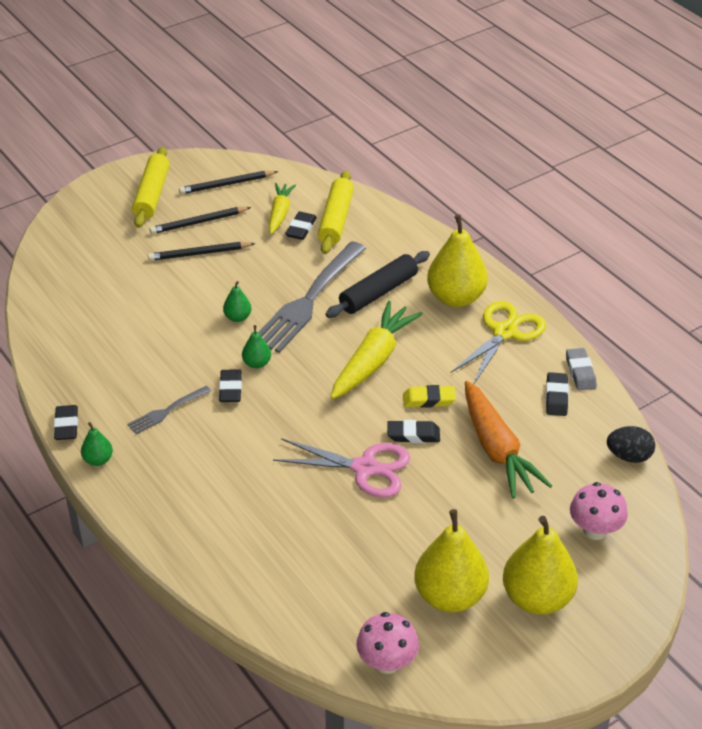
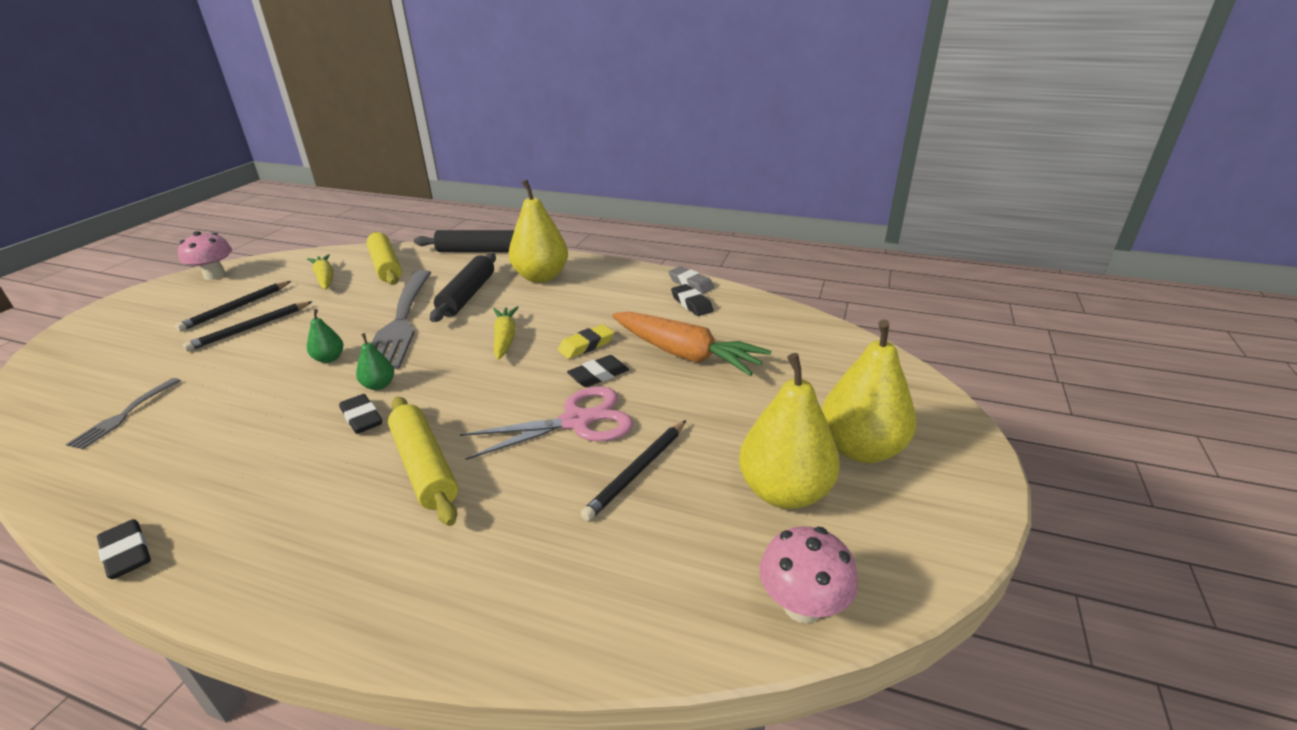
camera: 35 degrees left, 10 degrees down
(98, 460) = (202, 572): green pear -> none
(152, 195) = (166, 305): yellow rolling pin -> yellow rolling pin (425, 467)
(167, 411) = (287, 471): grey fork -> grey fork (124, 415)
(227, 184) = (253, 276): black pencil -> black pencil (637, 471)
(301, 229) = (355, 281): black eraser -> none
(373, 360) = (505, 338): yellow carrot -> yellow carrot, size x0.61
(426, 233) = (477, 251): none -> black rolling pin
(505, 332) = (604, 282): yellow scissors -> none
(595, 530) = (834, 373): pink mushroom -> pink mushroom (215, 275)
(629, 456) = (791, 316): black egg -> none

